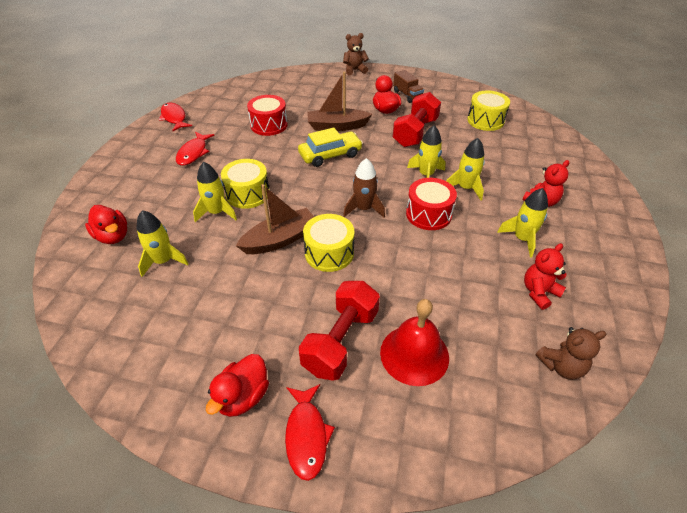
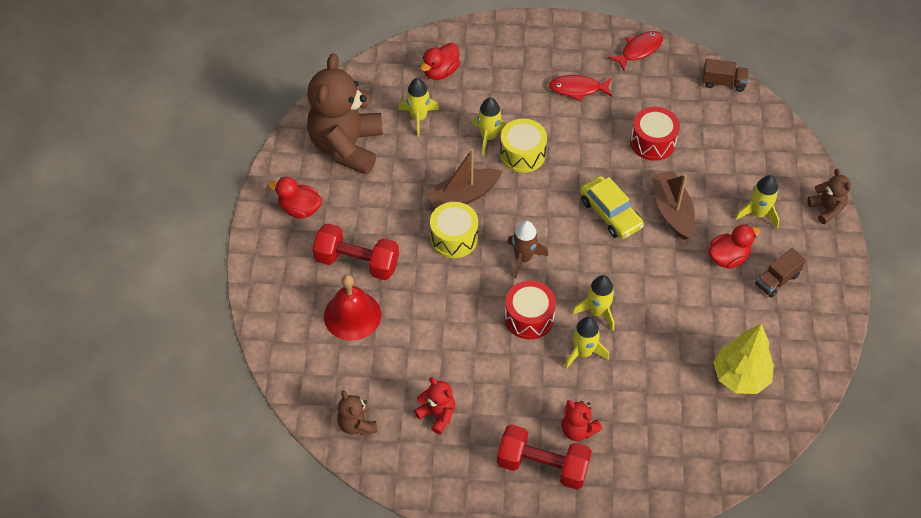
camera: 80 degrees right, 10 degrees up
(168, 332) = (347, 146): none -> brown teddy bear
(230, 88) = (723, 83): none -> brown truck
(280, 239) = (463, 196): brown boat -> brown boat turned 105 degrees clockwise
(306, 435) = (276, 253): red fish -> none
(415, 133) = (683, 295): red dumbbell -> red dumbbell (542, 465)
(485, 120) = (740, 377): yellow drum -> yellow tree
(522, 239) = (509, 405): yellow rocket -> yellow rocket (758, 213)

